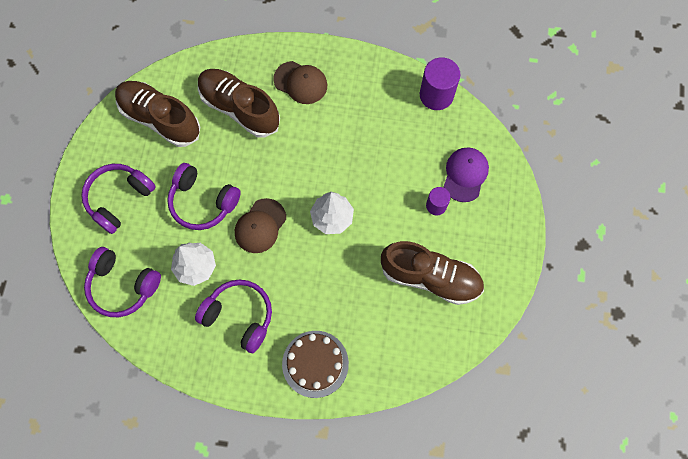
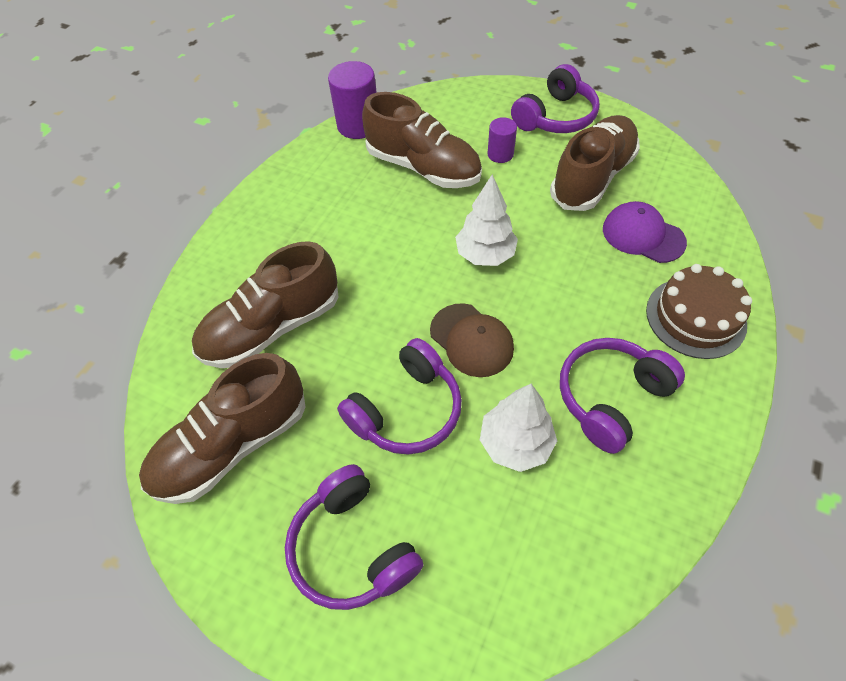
camera: 70 degrees left, 15 degrees down
(123, 286) = (523, 575): purple headphones -> purple headphones (555, 117)
(300, 82) = (271, 247): brown cap -> none
(404, 155) = (423, 167): none -> brown shoe
(465, 175) = (469, 123): purple cap -> purple cap (643, 235)

